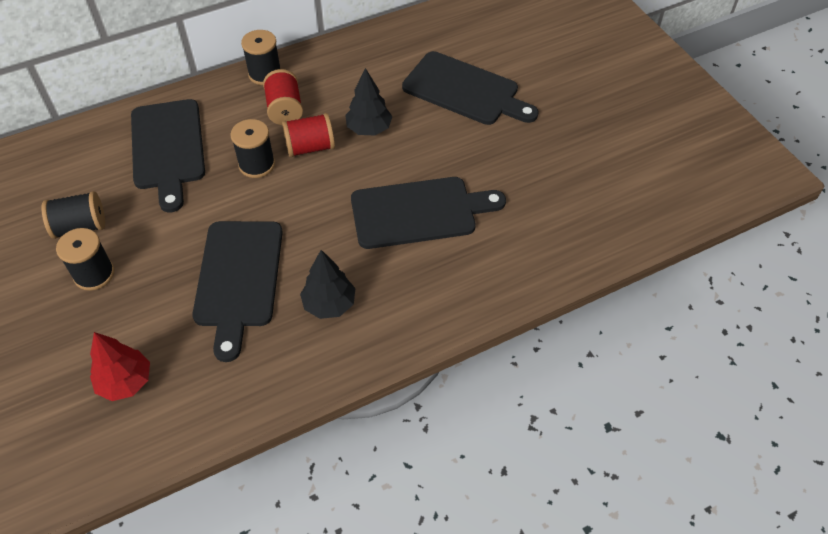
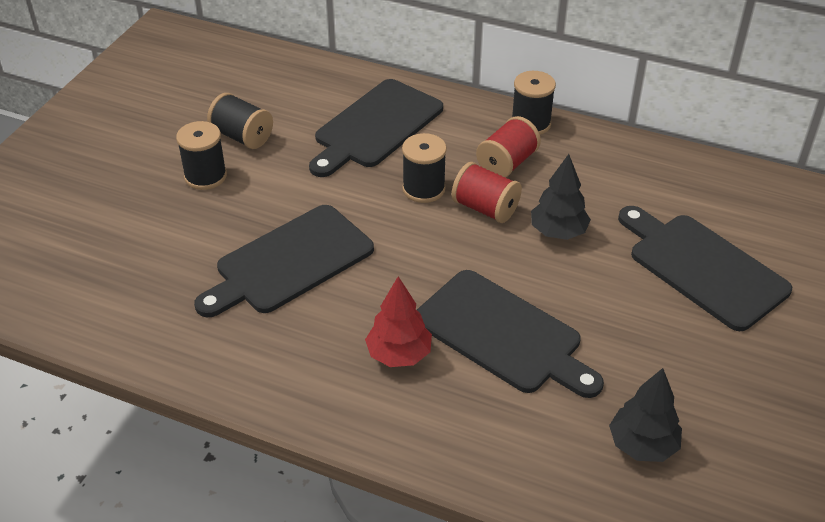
camera: 50 degrees right, 10 degrees down
(125, 382) = (122, 266): red tree -> red tree (399, 354)
(329, 304) = (325, 340): black tree -> black tree (642, 445)
(465, 90) = (702, 268): black cutting board -> black cutting board turned 150 degrees clockwise

